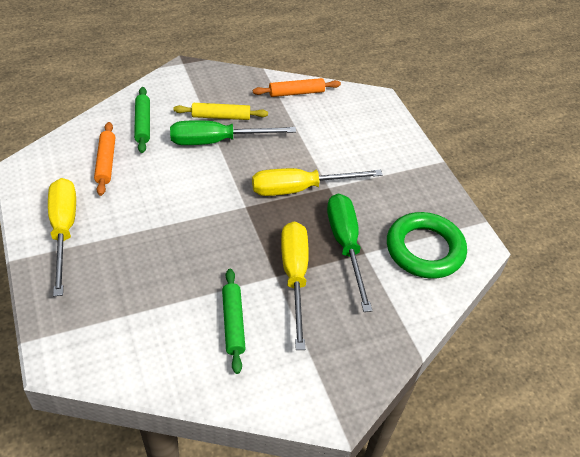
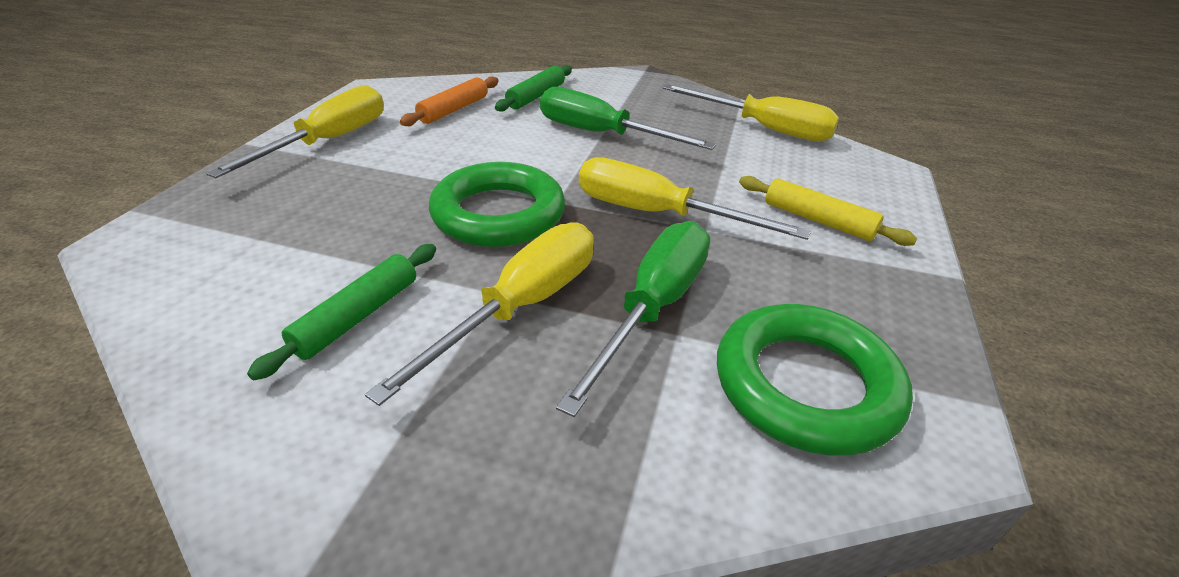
camera: 40 degrees right, 10 degrees down
(221, 116) = (634, 117): yellow rolling pin -> yellow rolling pin (818, 220)
(227, 230) = (498, 214): none -> green ring
(296, 93) = (763, 128): orange rolling pin -> yellow screwdriver

